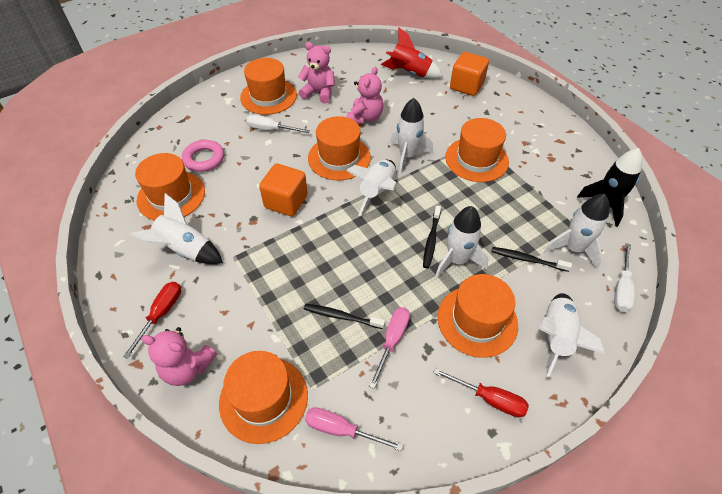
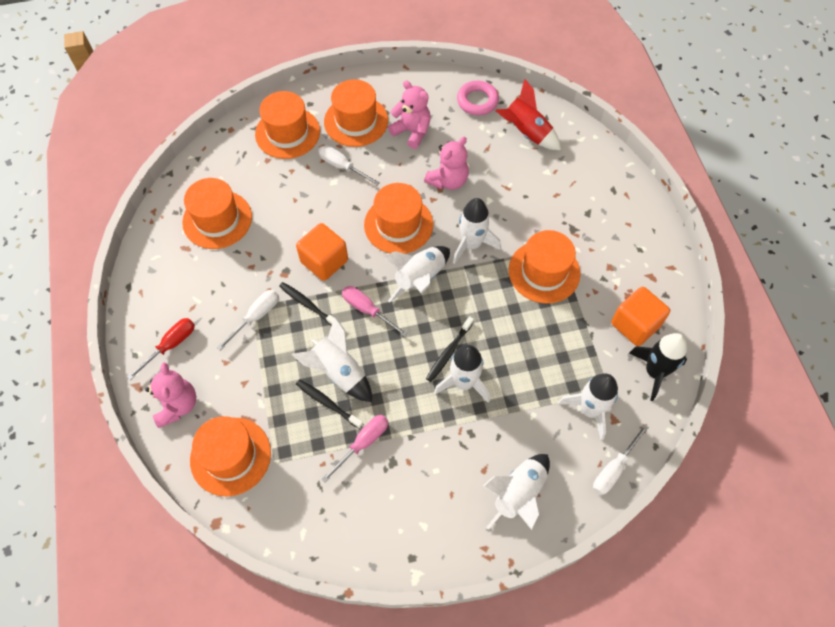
camera: 20 degrees right, 10 degrees up
(185, 250) = (212, 285): white rocket -> white rocket (339, 372)
(187, 368) = (177, 405): pink teddy bear -> pink teddy bear turned 135 degrees counterclockwise
(204, 159) = (262, 184): pink ring -> pink ring (477, 101)
(240, 263) = (256, 317): none -> white screwdriver
(341, 430) = (284, 507): pink screwdriver -> pink screwdriver (367, 310)
(466, 86) = (583, 170): orange cube -> orange cube (635, 325)
(477, 320) = (451, 451): orange hat -> orange hat (287, 133)
(489, 398) = (424, 528): red screwdriver -> none
(527, 260) = (535, 406): black toothbrush -> black toothbrush (308, 305)

